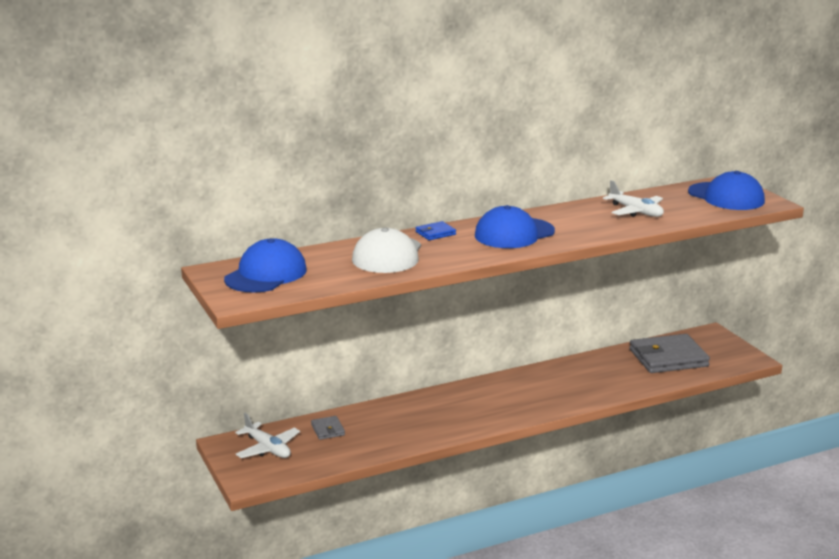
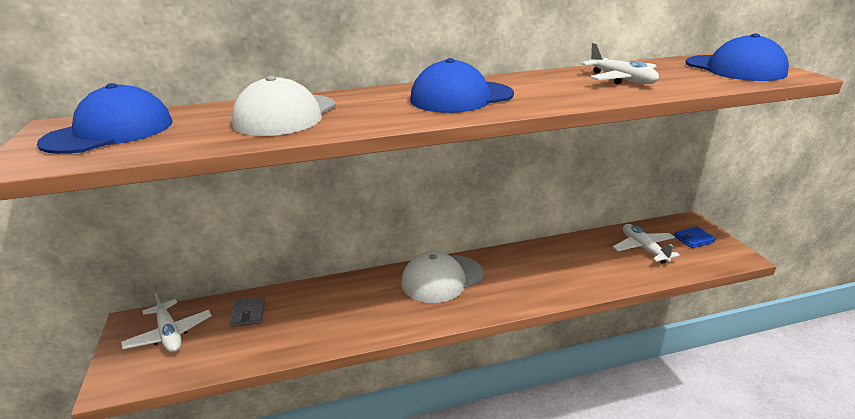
camera: 10 degrees right, 5 degrees up
(435, 233) = (366, 94): blue wallet -> blue wallet (693, 239)
(490, 393) = (442, 279): none -> white cap
(668, 358) = (643, 248): grey wallet -> white plane

